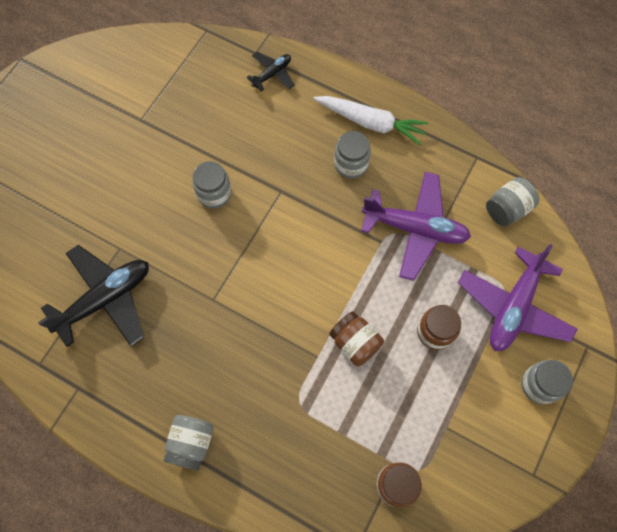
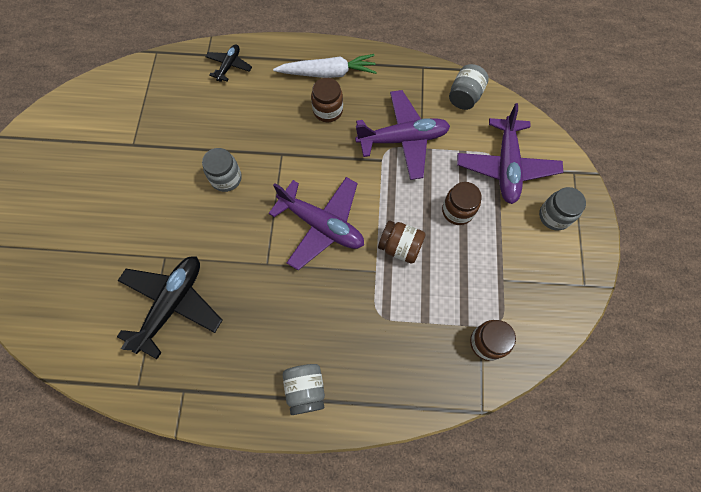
camera: 25 degrees left, 0 degrees up
(286, 284) = (321, 225): none -> purple plane
(351, 164) = (328, 110): grey jar -> brown jar

